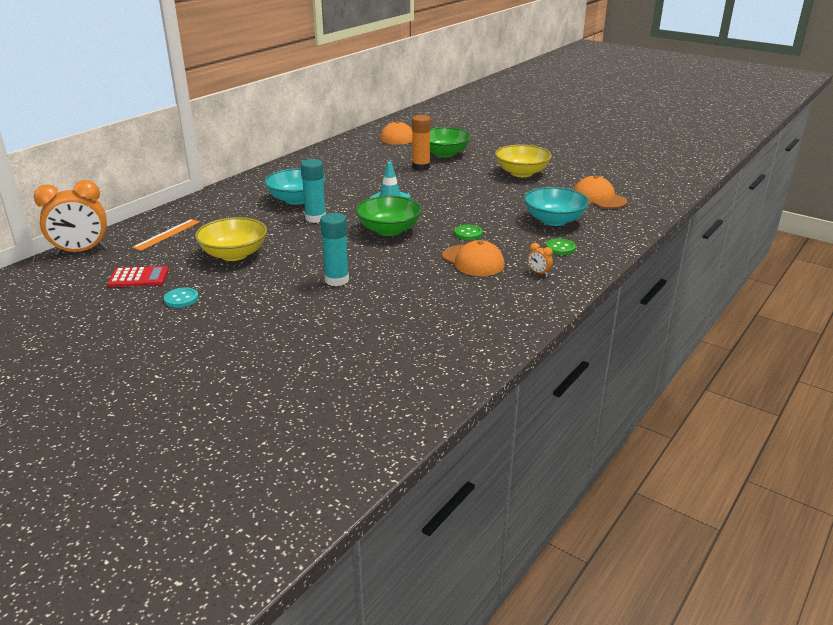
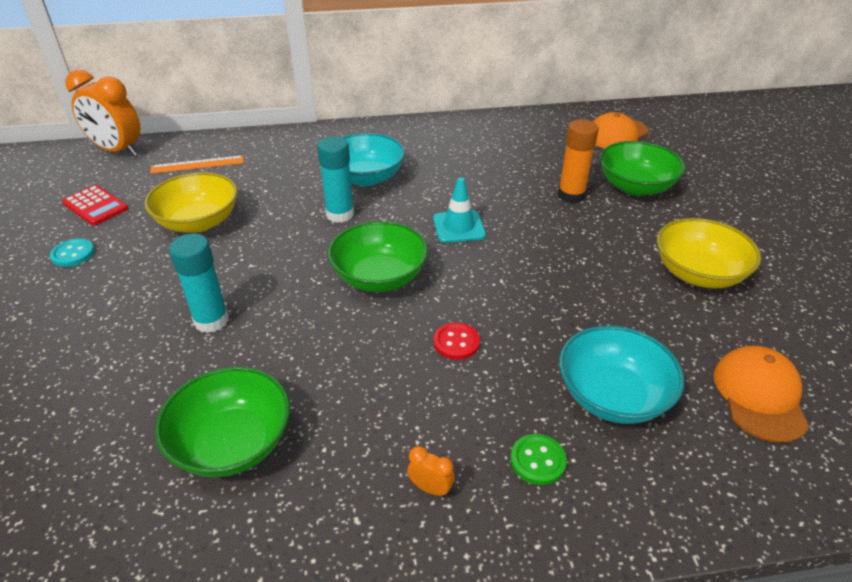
camera: 45 degrees right, 10 degrees up
(438, 304) = (232, 443): none -> green bowl
(468, 233) = (456, 342): green button -> red button
(473, 261) = (386, 397): orange cap -> none
(538, 273) = (430, 488): orange clock -> orange clock turned 120 degrees clockwise

